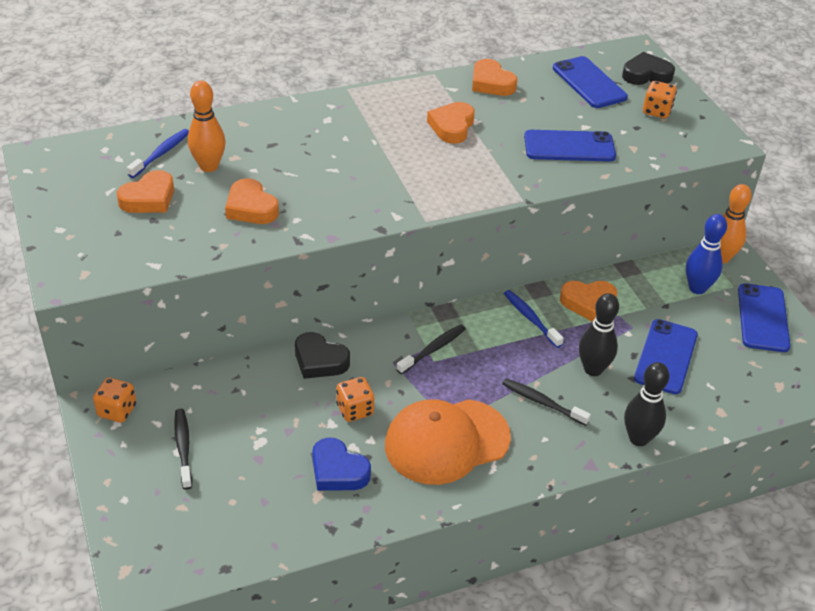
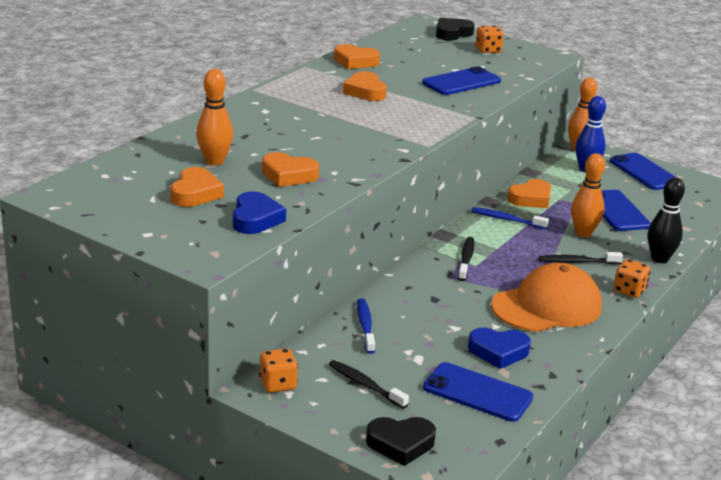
camera: 35 degrees left, 15 degrees down
(161, 153) = (161, 164): blue toothbrush -> blue toothbrush (365, 326)
(161, 248) = (255, 219): none -> blue heart
(320, 360) = (394, 294): black heart -> black heart (400, 444)
(355, 410) = (460, 313): orange dice -> orange dice (629, 291)
(446, 441) = (547, 306): orange cap -> orange cap turned 150 degrees counterclockwise
(589, 83) = (422, 46): blue phone -> blue phone (477, 392)
(593, 369) = (583, 233): black bowling pin -> orange bowling pin

